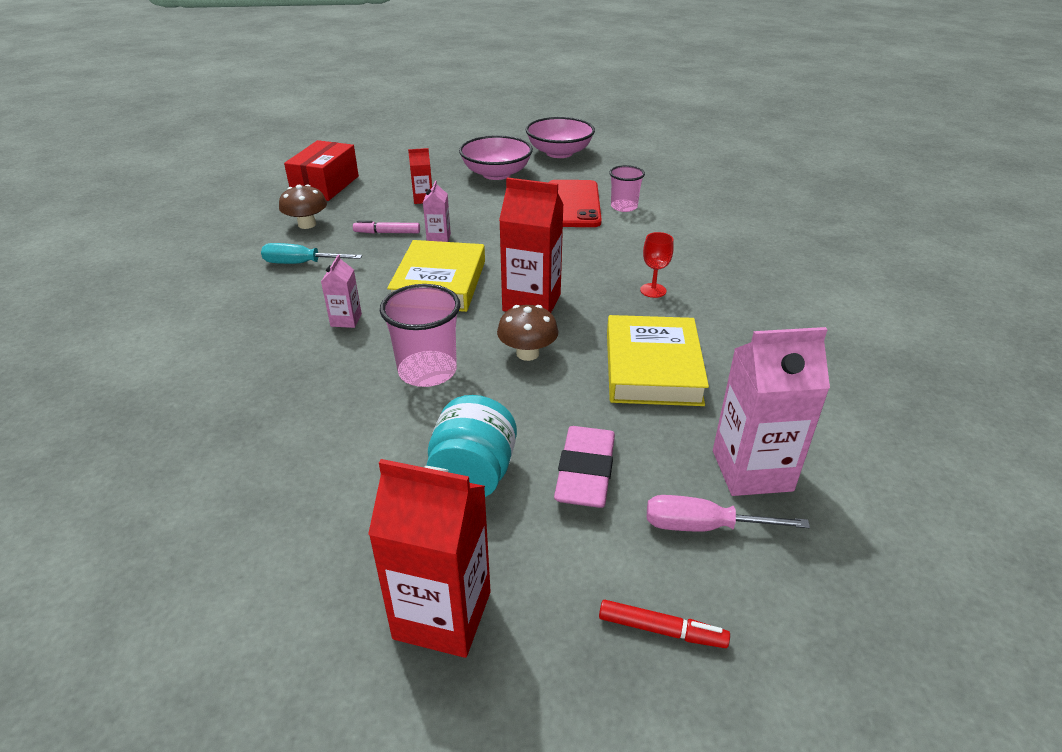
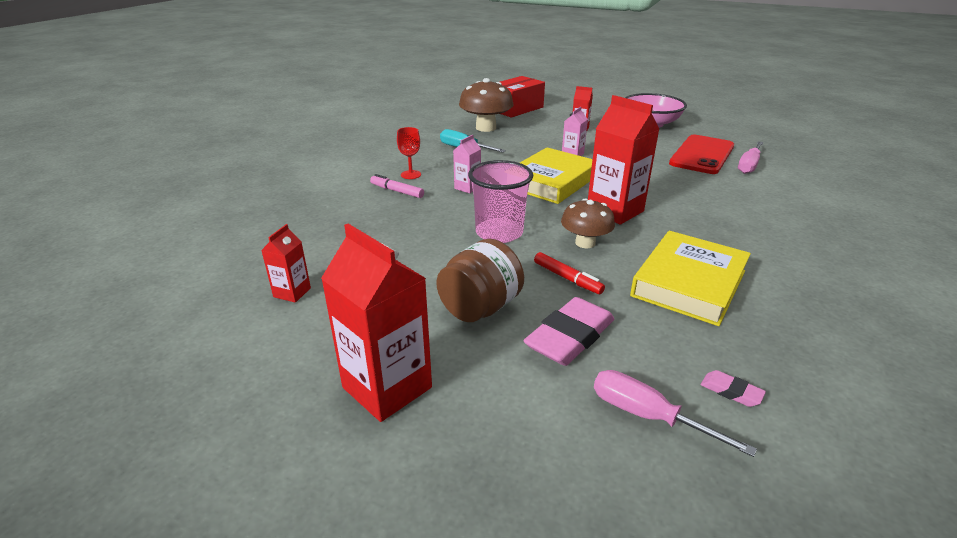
camera: 30 degrees right, 5 degrees down
(228, 547) = (292, 292): none -> red carton
(307, 224) = (486, 128): brown mushroom -> brown mushroom, size x1.54
(387, 233) = (537, 143): pink marker -> pink marker (397, 191)
(473, 475) = (480, 308): turquoise jar -> brown jar
(559, 153) = (716, 119): pink bowl -> none
(624, 207) = (749, 165): pink cup -> pink screwdriver
(653, 290) = (732, 229): red goblet -> red goblet (411, 175)
(661, 630) = (547, 476): red marker -> red marker (567, 278)
(752, 470) = (731, 391): pink carton -> pink eraser

